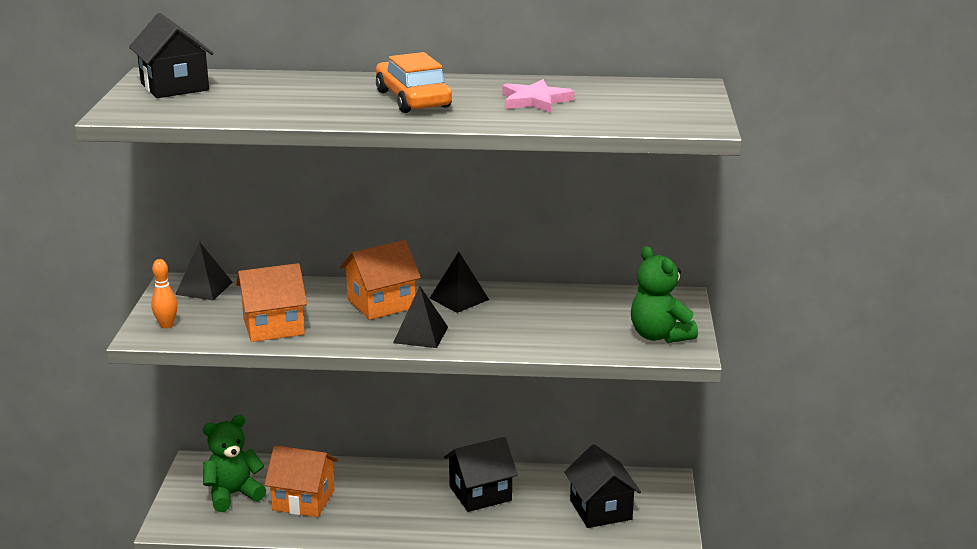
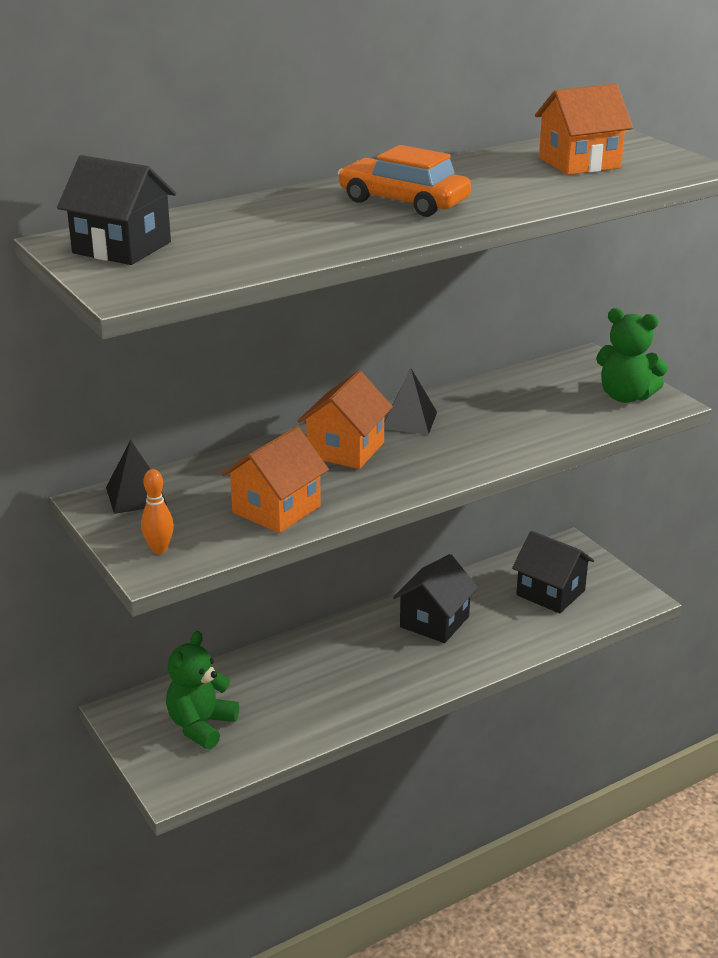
camera: 35 degrees left, 5 degrees up
(303, 500) = (279, 699): orange house -> orange house (579, 163)
(420, 335) = (430, 466): black pyramid -> none
(535, 100) = (515, 177): pink star -> none

